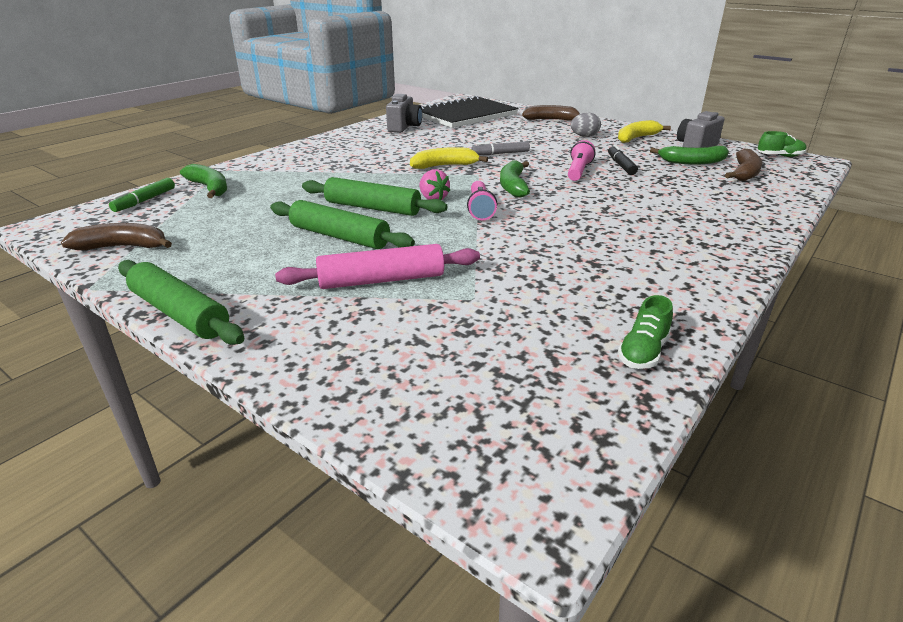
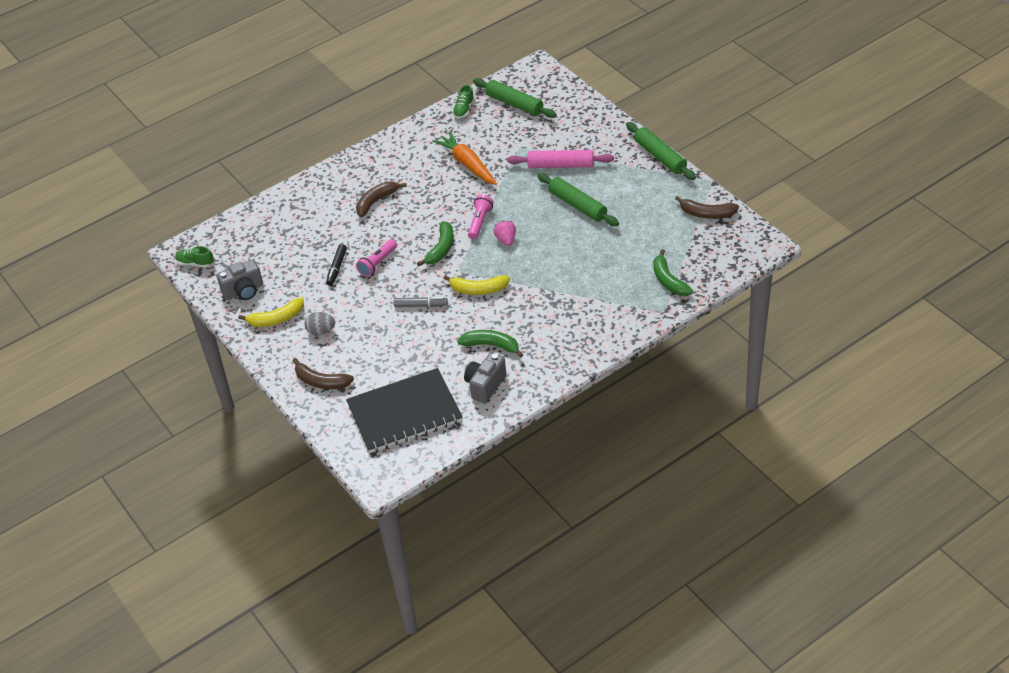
camera: 160 degrees left, 15 degrees up
(145, 200) = (712, 268): green marker -> none
(373, 208) = (551, 234): green rolling pin -> green rolling pin (514, 104)
(551, 264) = (467, 164): none -> orange carrot
(643, 352) = (464, 110): green shoe -> green shoe turned 150 degrees clockwise
(692, 162) = (275, 264): green banana -> green banana (491, 345)
(744, 173) = (256, 241): brown banana -> brown banana (376, 201)

